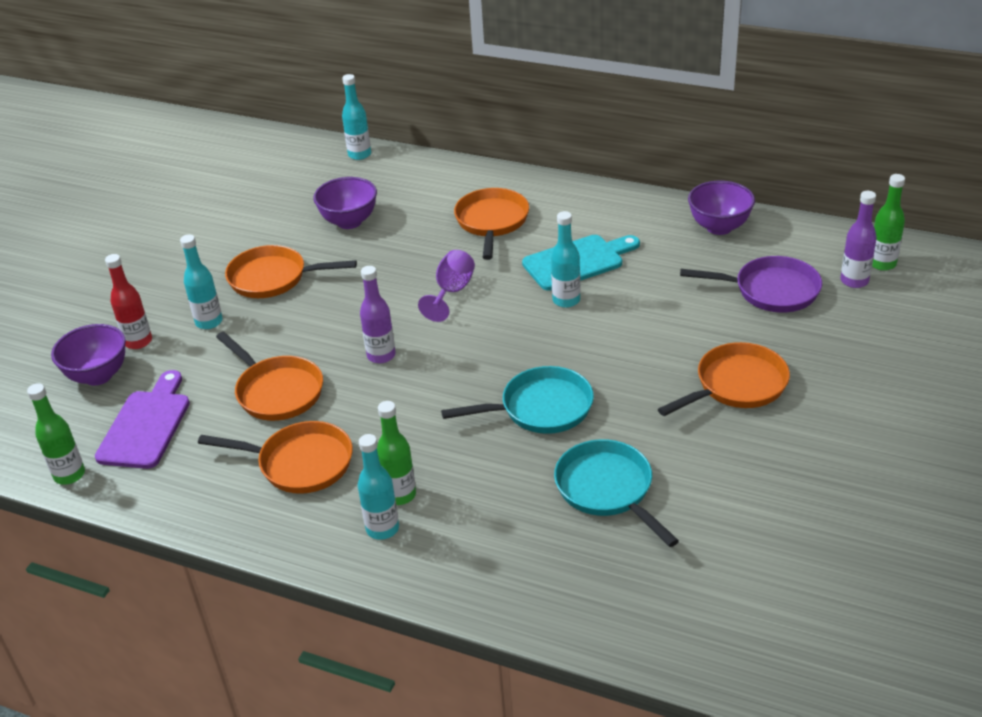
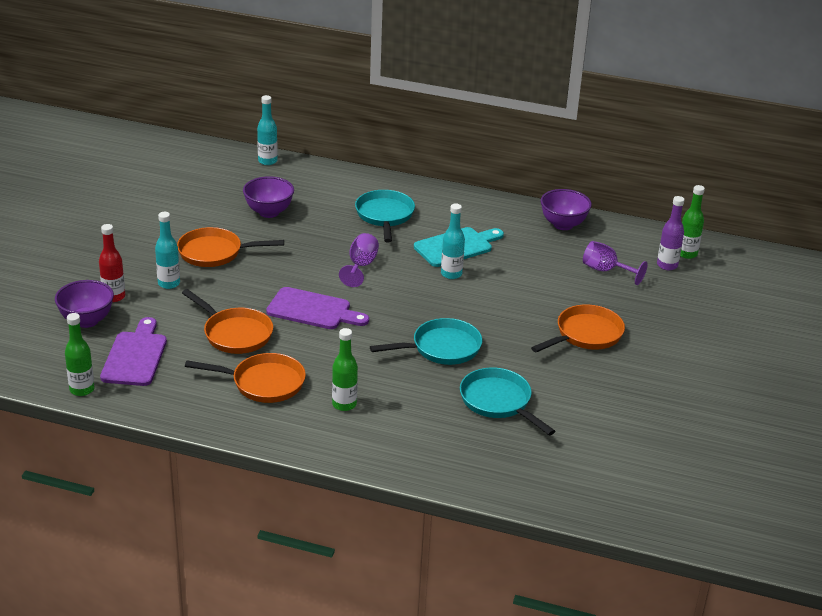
camera: 10 degrees left, 5 degrees down
(381, 355) = (313, 310): purple bottle -> purple cutting board
(382, 529) = (335, 426): turquoise bottle -> none
(492, 222) = (385, 216): orange pan -> turquoise pan
(771, 291) = (606, 271): purple pan -> purple goblet

